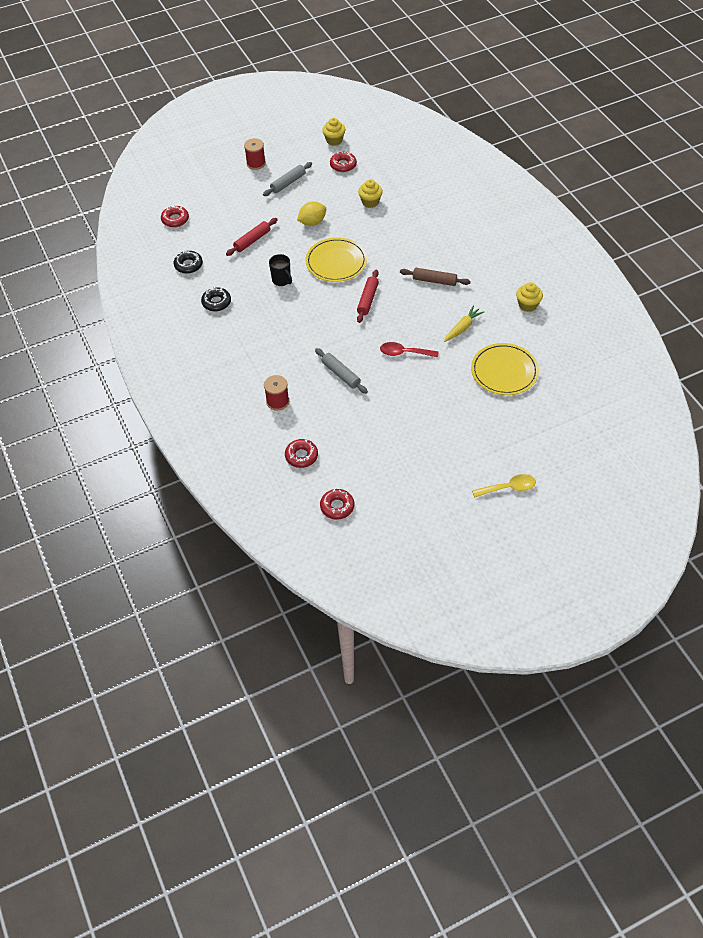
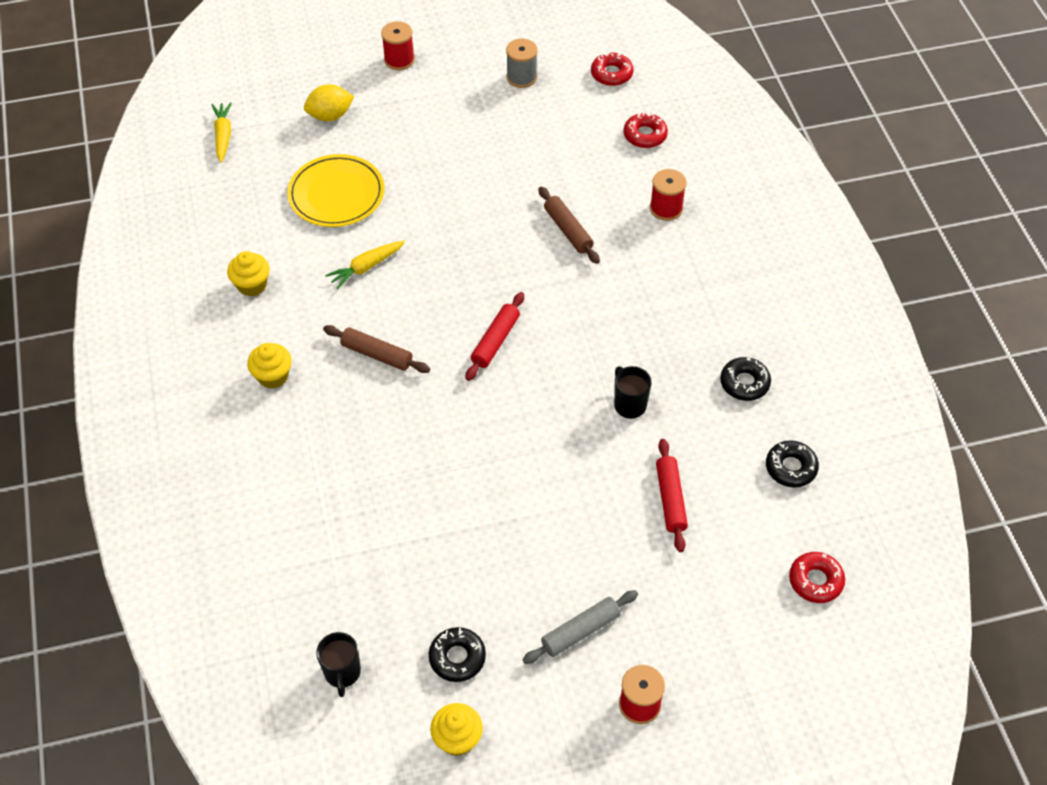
camera: 170 degrees left, 0 degrees up
(252, 240) = (670, 499): red rolling pin -> red rolling pin turned 60 degrees counterclockwise
(312, 222) = (552, 519): yellow lemon -> yellow lemon (330, 116)
(336, 262) = (529, 422): yellow plate -> none
(341, 374) = (568, 230): grey rolling pin -> brown rolling pin
(343, 165) = (457, 657): red donut -> black donut
(370, 202) = (431, 545): yellow cupcake -> yellow cupcake (273, 376)
(393, 152) = (342, 673): none -> black mug
(404, 353) = (466, 245): red spoon -> none
(407, 490) = (521, 77): none -> grey spool
(508, 488) = (399, 60): yellow spoon -> red spool
(605, 399) = (223, 136): none -> yellow carrot

